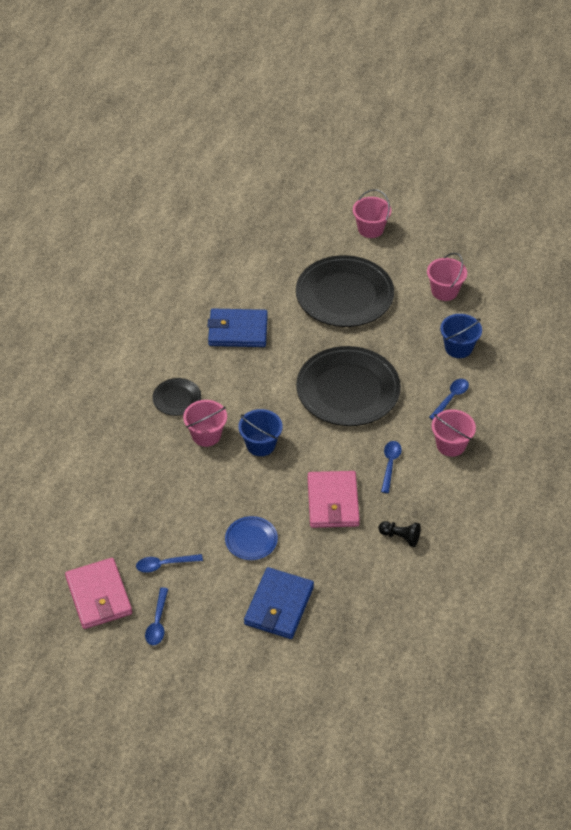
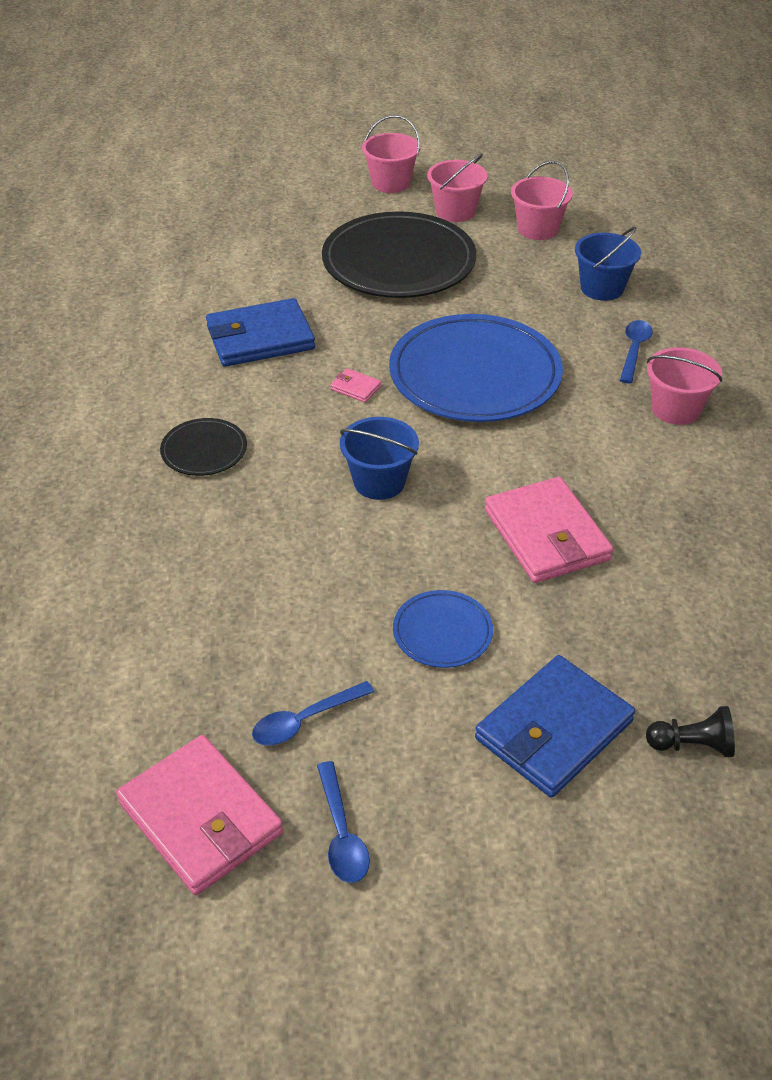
camera: 20 degrees left, 5 degrees down
(206, 435) = (280, 490): pink bucket -> pink bucket (455, 211)
(276, 380) = (356, 388): none -> pink wallet
(279, 605) = (553, 730): blue wallet -> blue wallet turned 45 degrees clockwise
(348, 390) = (475, 375): black plate -> blue plate
(390, 464) = (602, 458): blue spoon -> none
(400, 537) = (688, 558): black pawn -> black pawn (692, 745)

